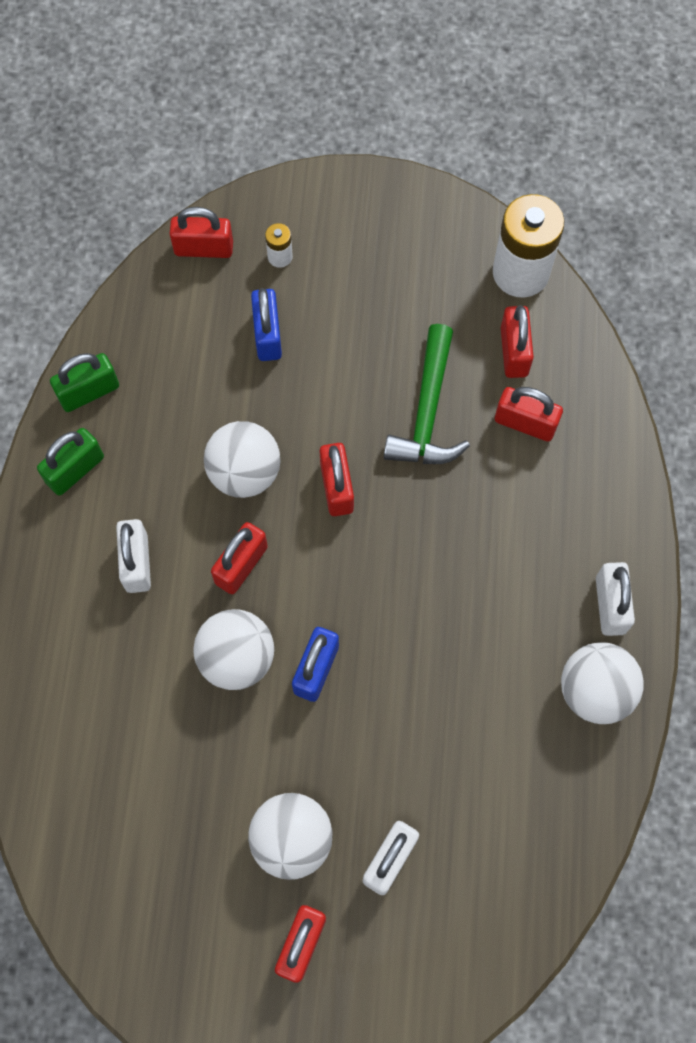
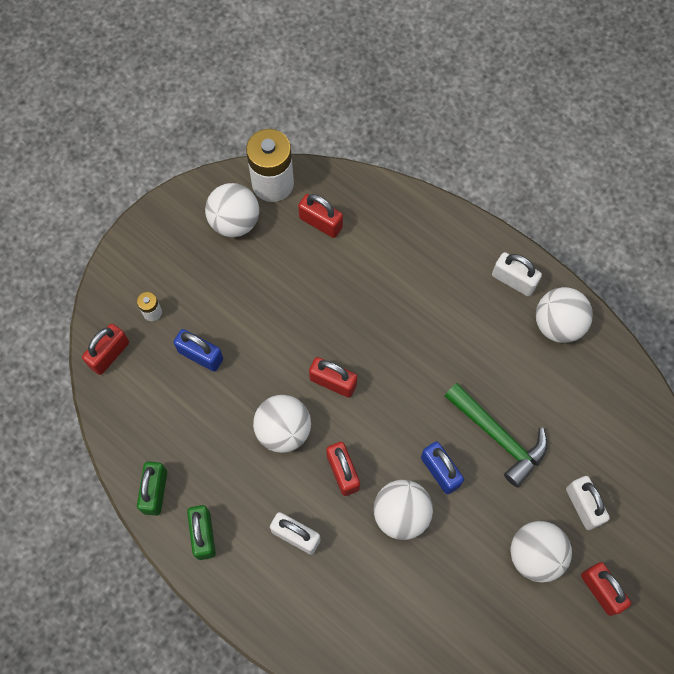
camera: 55 degrees left, 0 degrees up
(427, 412) = (323, 297): green hammer -> green hammer (499, 437)
(445, 265) = (234, 221): none -> white ball
(525, 423) = (370, 248): red padlock -> none

